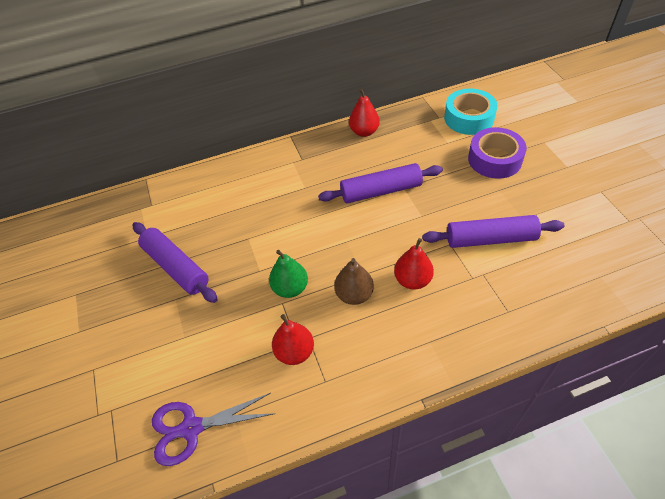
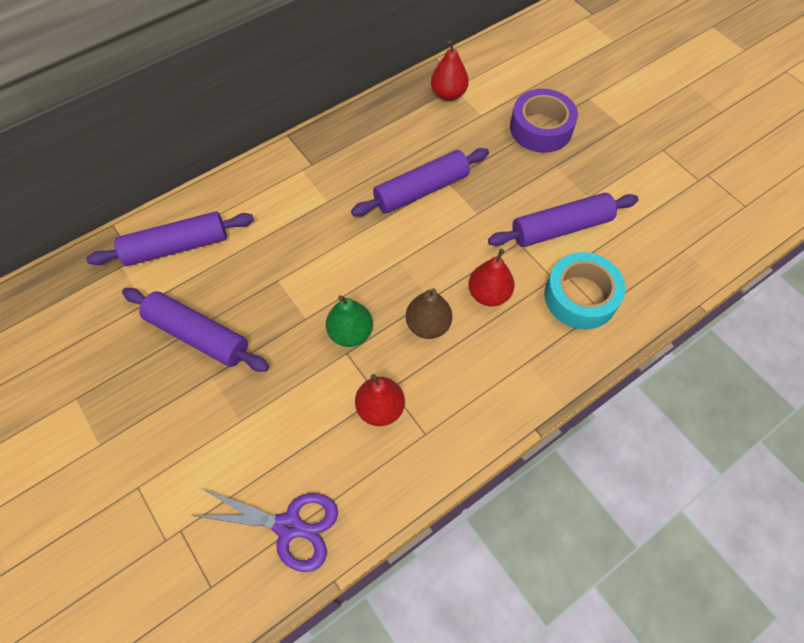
camera: 20 degrees left, 10 degrees up
(183, 201) = (176, 247): none -> purple rolling pin
(192, 428) = (288, 526): purple scissors -> purple scissors turned 135 degrees counterclockwise
(364, 132) = (378, 115): red pear -> red pear (448, 94)
(469, 118) = (498, 79): turquoise tape -> turquoise tape (580, 297)

